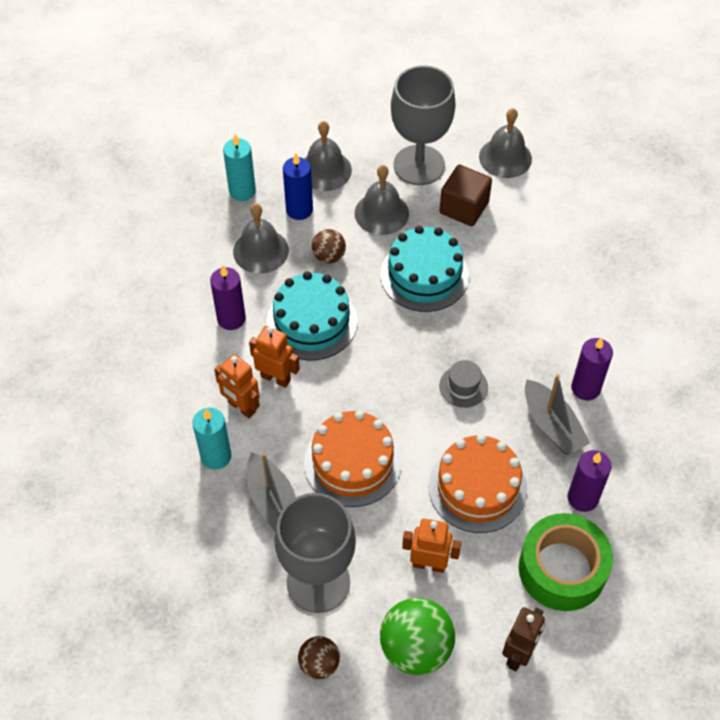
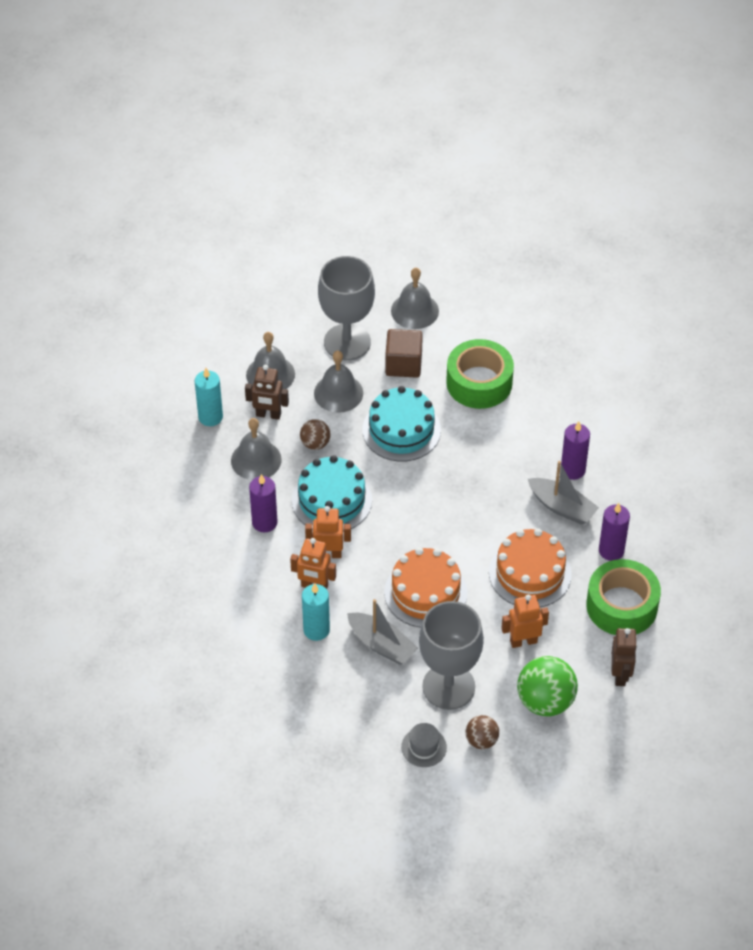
camera: 25 degrees left, 5 degrees down
(299, 210) = (268, 415): blue candle -> brown robot
(463, 386) = (479, 504): grey hat -> grey hat (424, 747)
(532, 255) = (479, 382): none -> green tape

